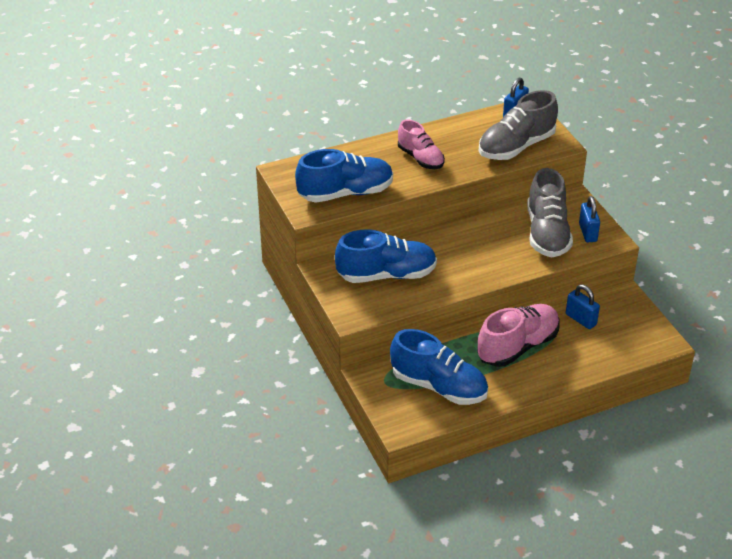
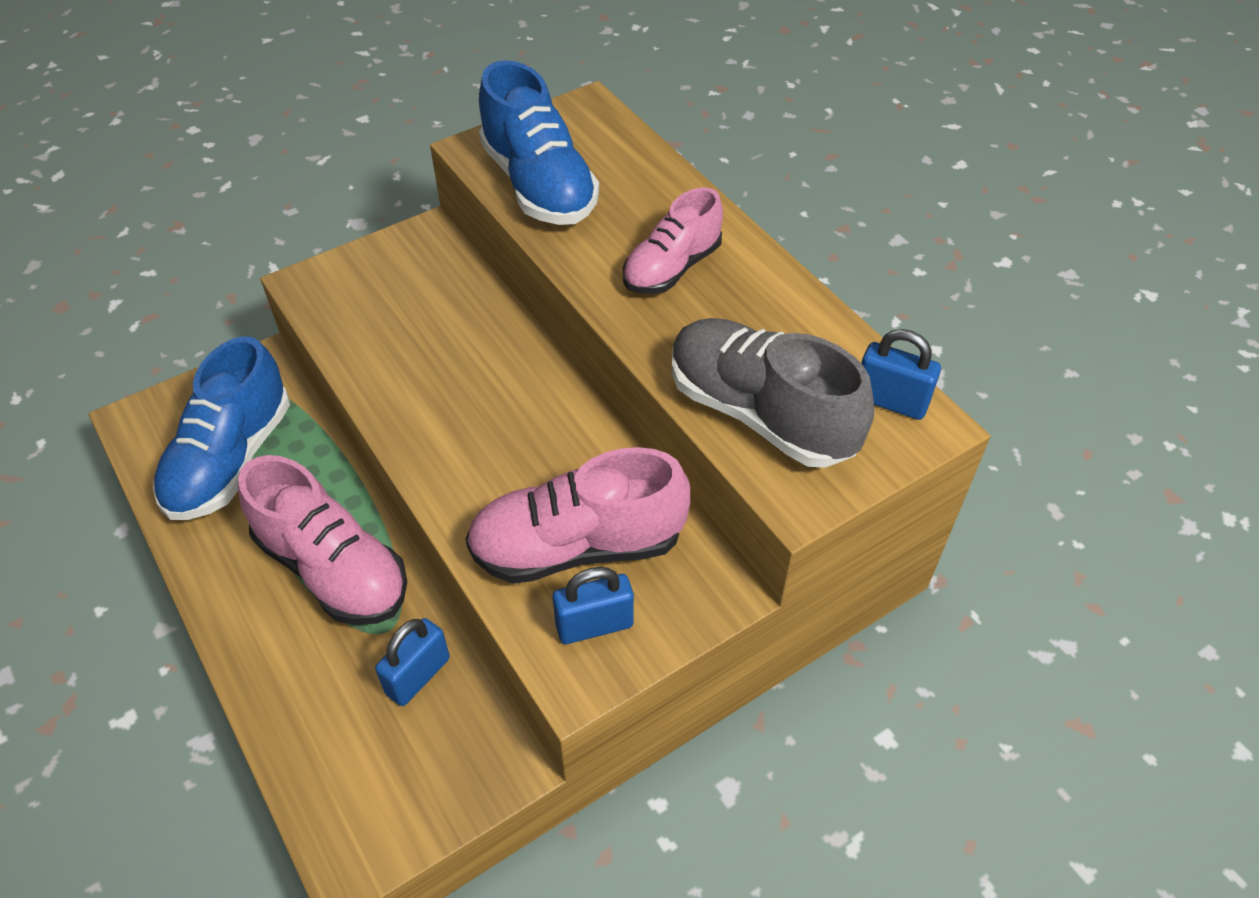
camera: 80 degrees right, 10 degrees up
(386, 275) = (418, 312): blue shoe -> none
(547, 233) = (577, 546): grey shoe -> pink shoe

